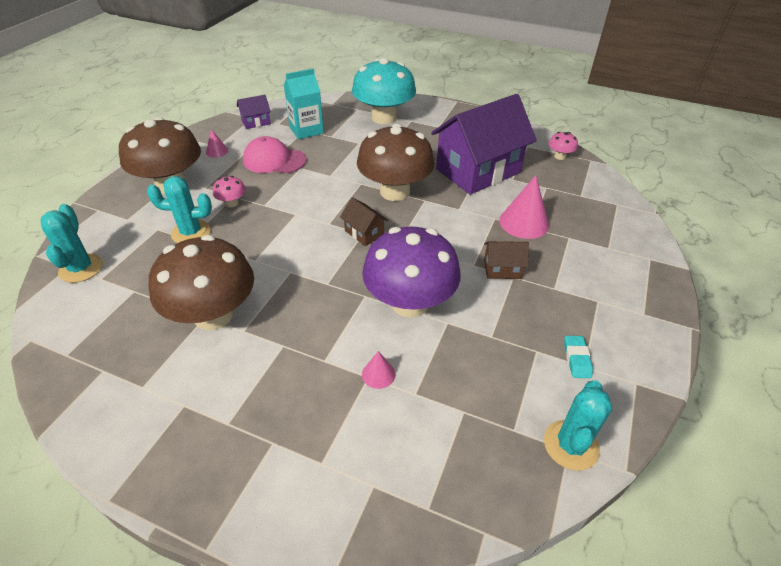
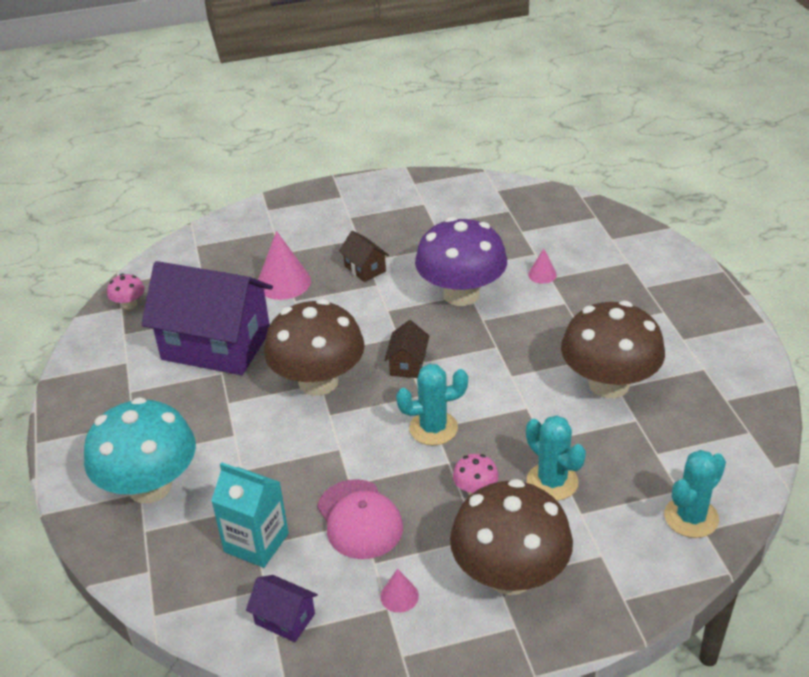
camera: 125 degrees left, 5 degrees down
(571, 445) = (492, 190): turquoise cactus -> turquoise cactus (433, 428)
(576, 359) = (421, 208): turquoise eraser -> none

